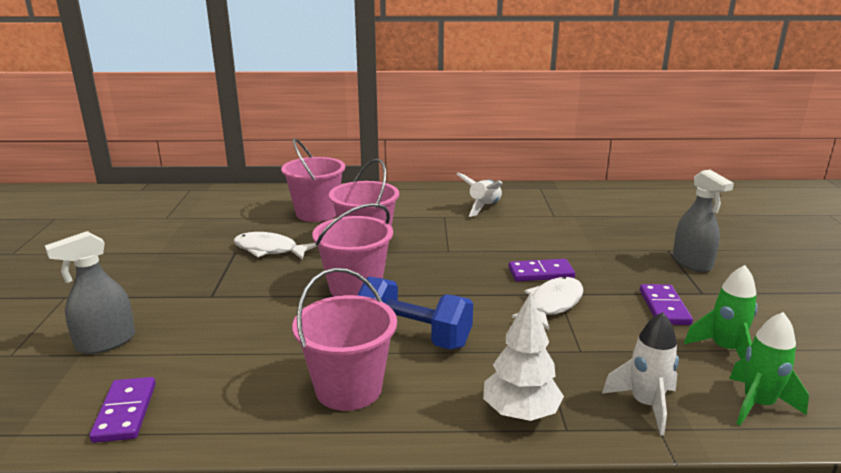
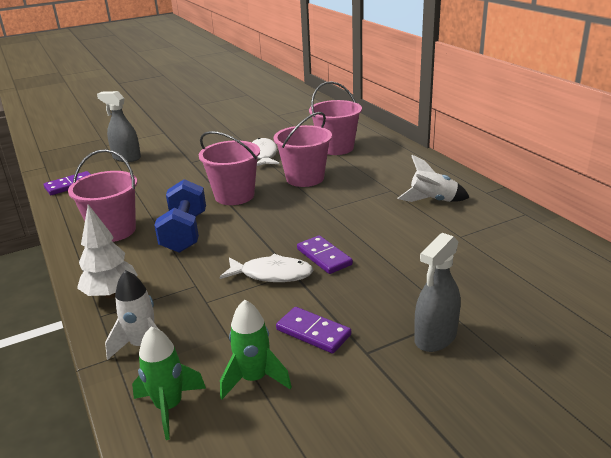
camera: 65 degrees right, 5 degrees up
(664, 307) = (313, 332): purple domino -> purple domino turned 60 degrees clockwise

